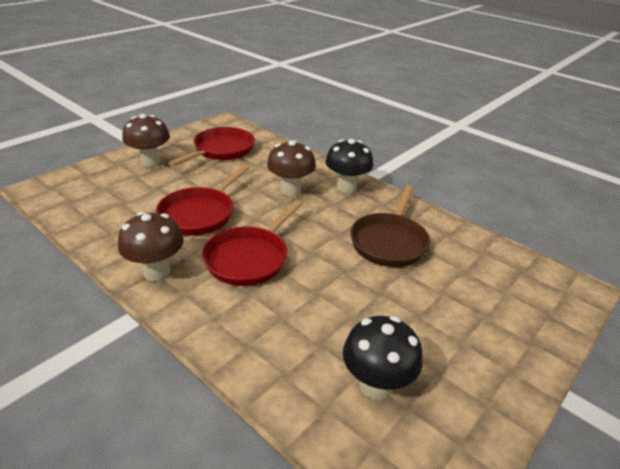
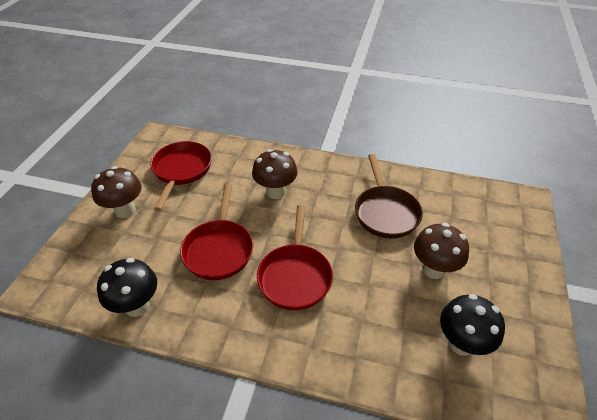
camera: 25 degrees left, 10 degrees up
(156, 272) = (231, 326): brown mushroom -> brown mushroom (433, 269)
(346, 188) = (317, 171): black mushroom -> black mushroom (137, 306)

